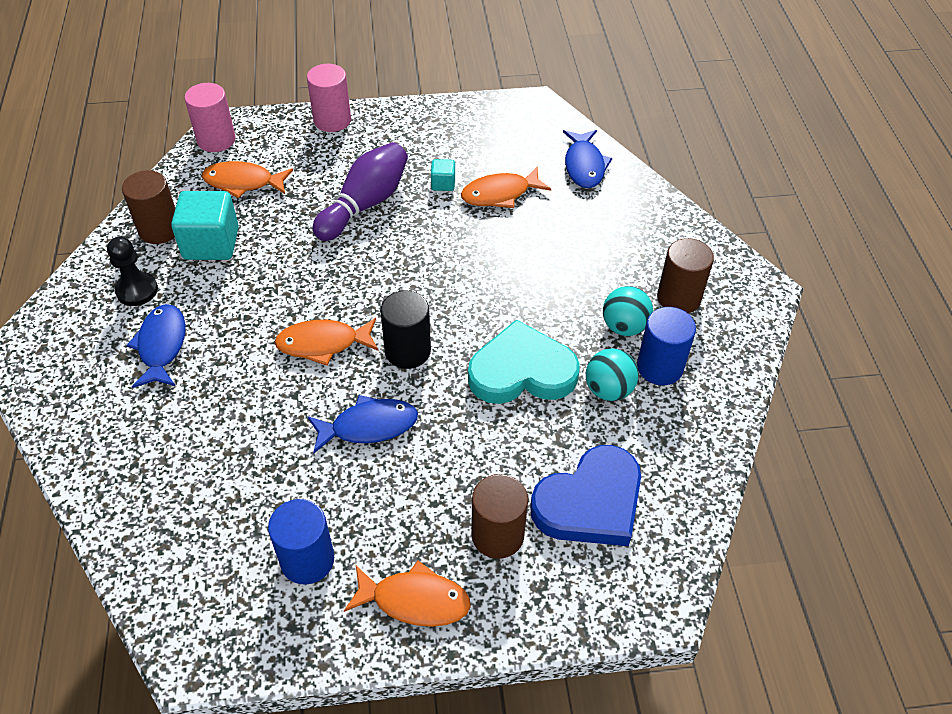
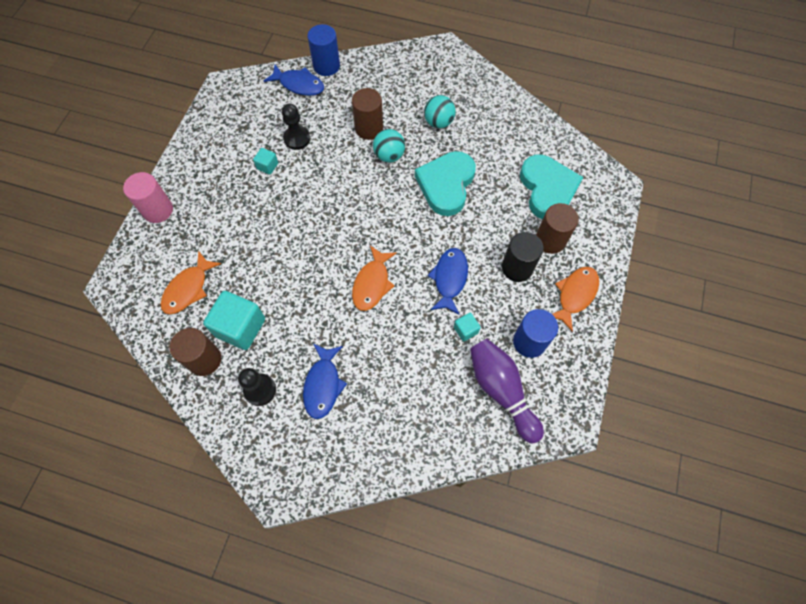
camera: 65 degrees left, 15 degrees up
(162, 346) = (323, 385): blue fish -> blue fish turned 105 degrees counterclockwise
(216, 140) = (127, 294): pink cylinder -> none
(295, 472) = (465, 330): none -> turquoise cube
(365, 204) = (259, 218): purple bowling pin -> purple bowling pin (501, 391)
(407, 351) = (402, 238): black cylinder -> black cylinder (517, 268)
(500, 194) = (297, 139): orange fish -> black pawn
(590, 502) = (547, 189): blue heart -> turquoise heart
(608, 389) = (479, 149): turquoise ball -> turquoise ball (389, 155)
(659, 367) = (475, 119): blue cylinder -> blue cylinder (326, 66)
(678, 298) = (431, 88): brown cylinder -> brown cylinder (369, 128)

